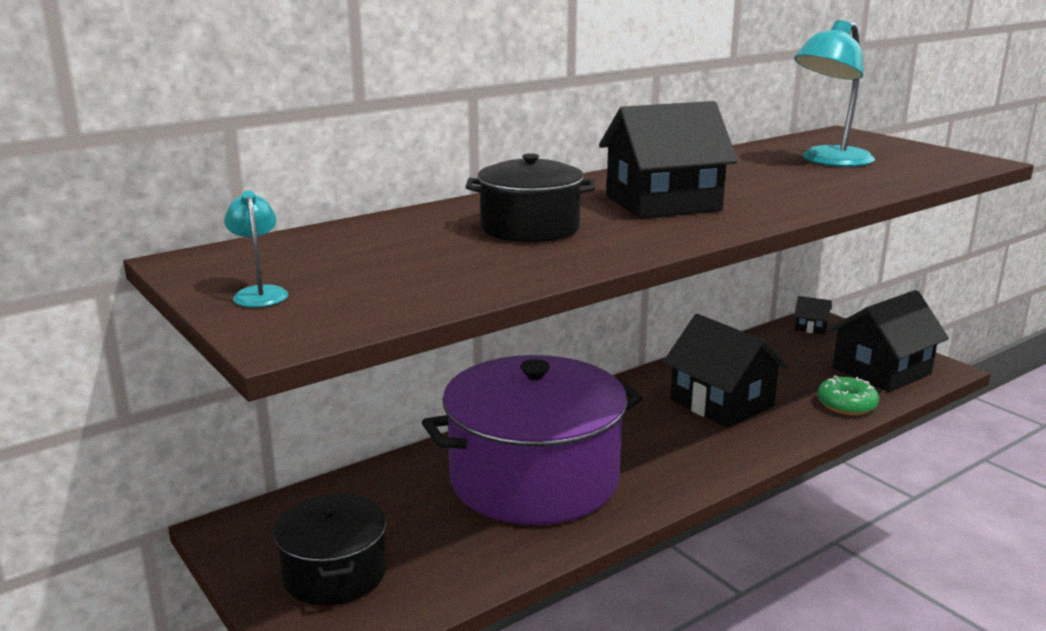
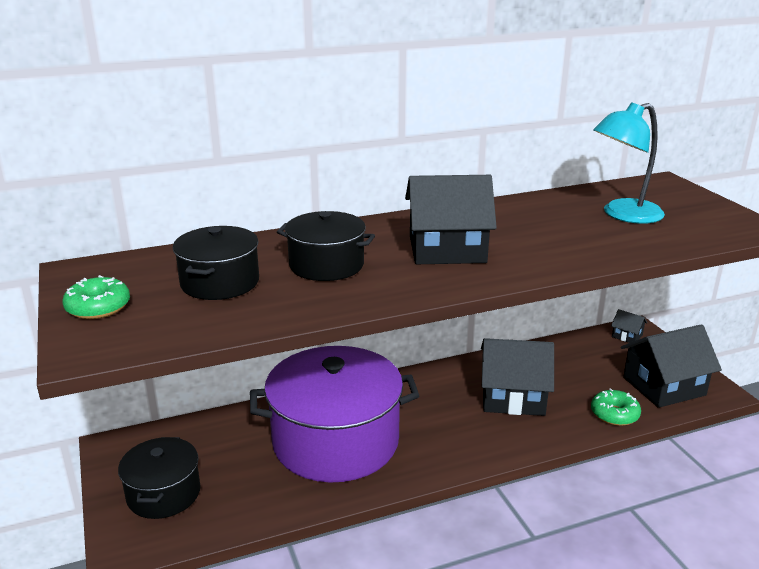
camera: 15 degrees right, 5 degrees up
(259, 293) = (98, 307): turquoise lamp -> green donut
(407, 255) = (220, 282): none -> black pot
(721, 403) = (513, 397): black house -> black house turned 60 degrees counterclockwise

